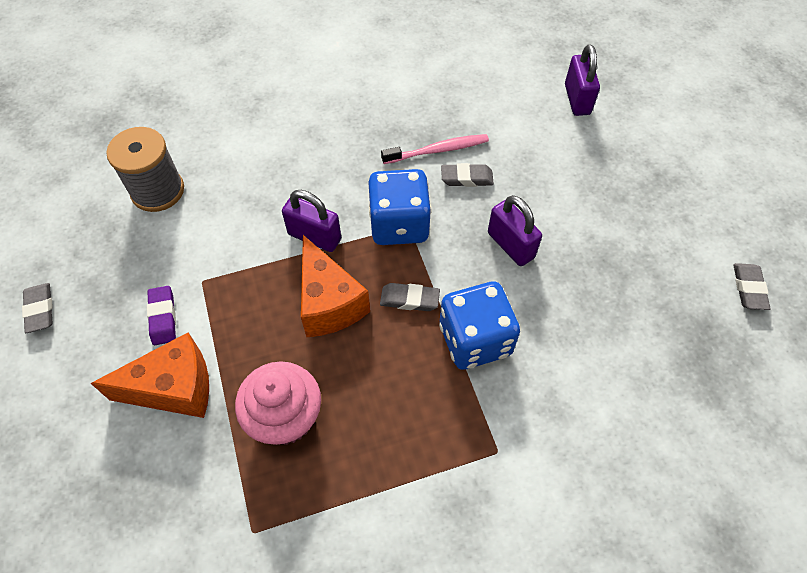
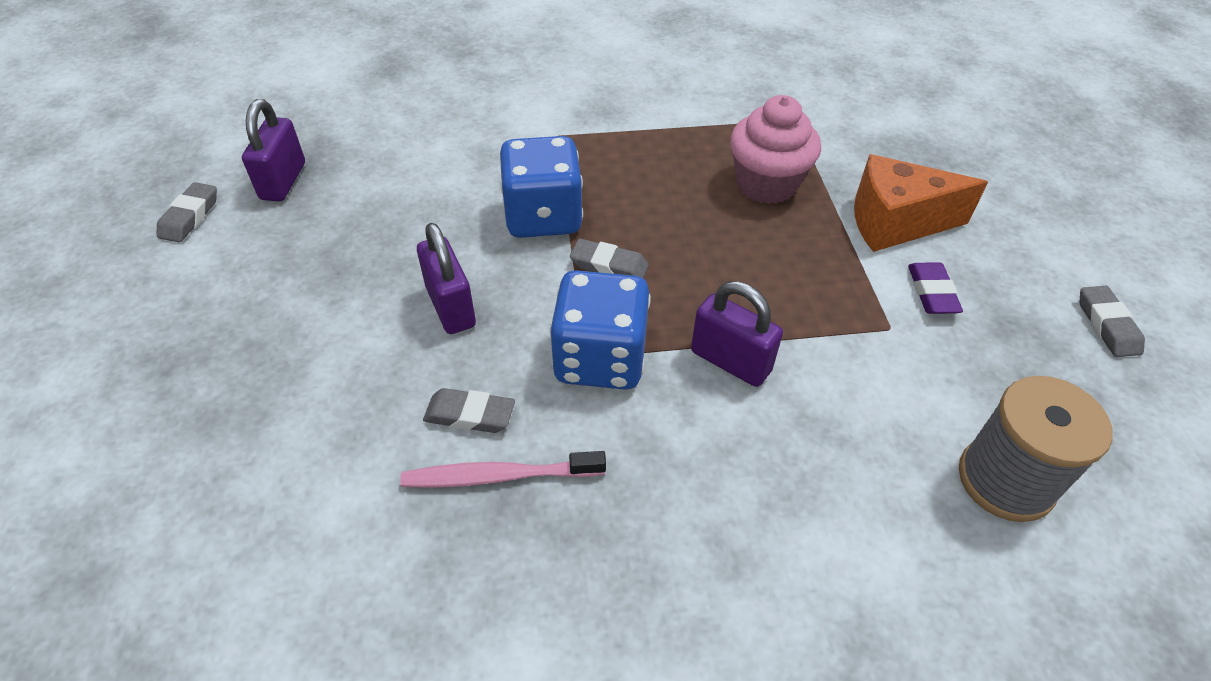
camera: 170 degrees left, 10 degrees down
(329, 303) = (714, 277): orange cheese -> none
(577, 99) = (179, 545): purple padlock -> purple padlock (283, 181)

